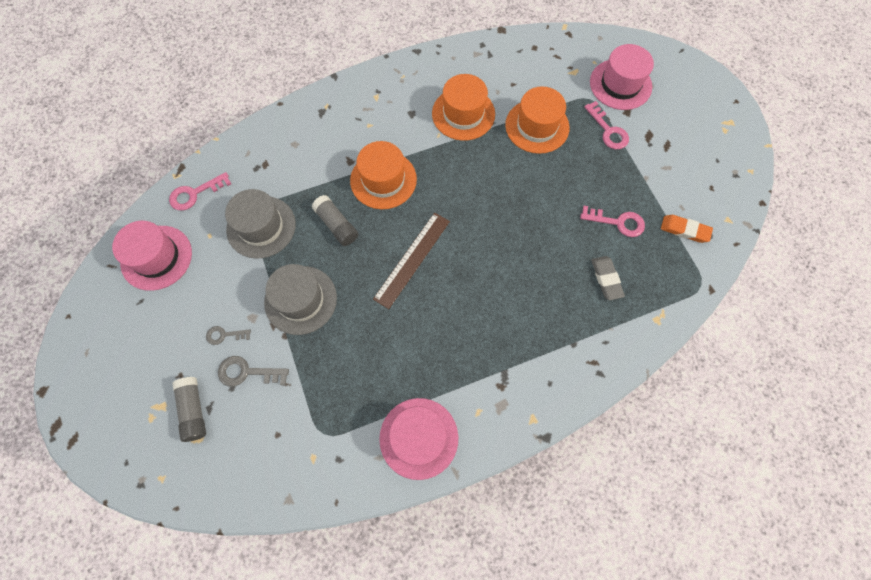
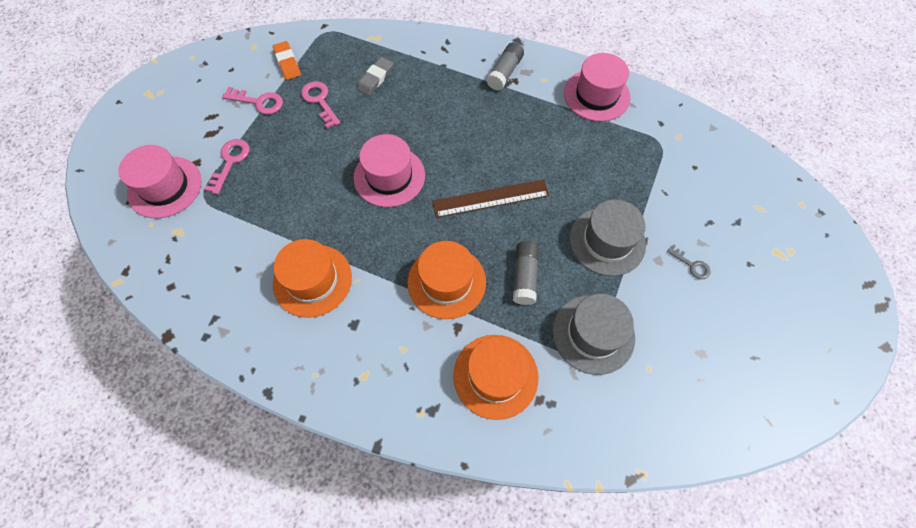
camera: 135 degrees left, 5 degrees down
(156, 257) = (716, 390): pink hat -> pink hat (389, 176)
(194, 410) = (751, 229): grey glue stick -> grey glue stick (505, 73)
(195, 194) = (635, 430): pink key -> pink key (259, 102)
(247, 372) = (690, 223): grey key -> none
(537, 126) = (273, 213): orange hat -> orange hat (495, 376)

